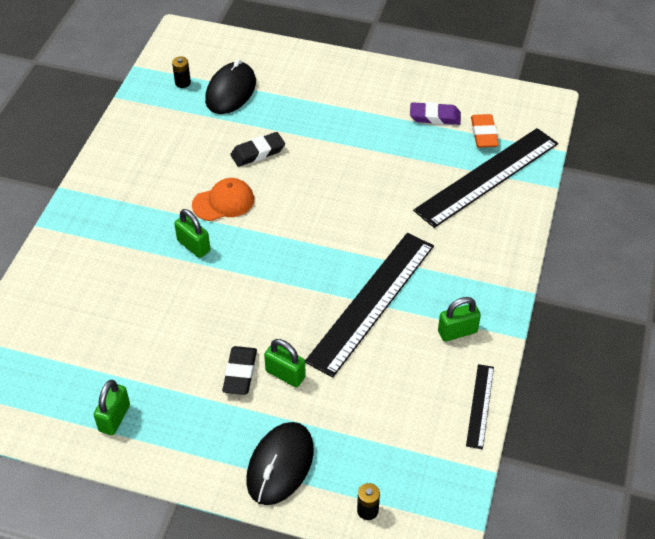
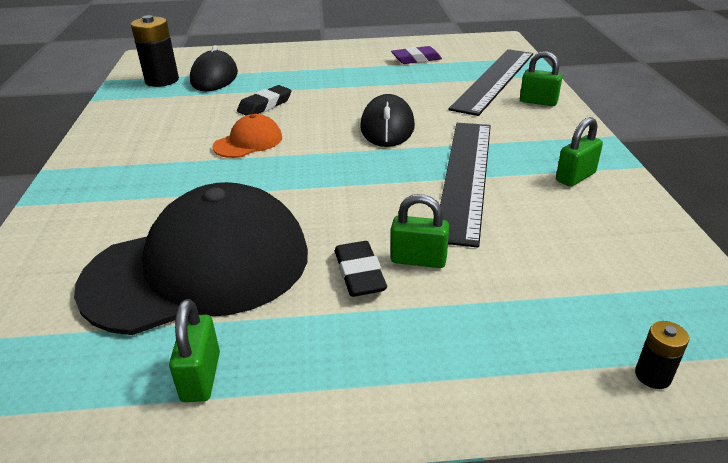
camera: 20 degrees left, 15 degrees down
(140, 332) = (199, 268): none -> black cap
(183, 83) = (162, 80): black battery -> black battery, size x2.05
(193, 246) = (232, 179): green padlock -> green padlock (538, 102)
(280, 465) = (488, 359): black mouse -> black mouse (387, 127)
(480, 405) = (664, 227): black ruler -> none
(483, 134) = (467, 60): orange eraser -> none

